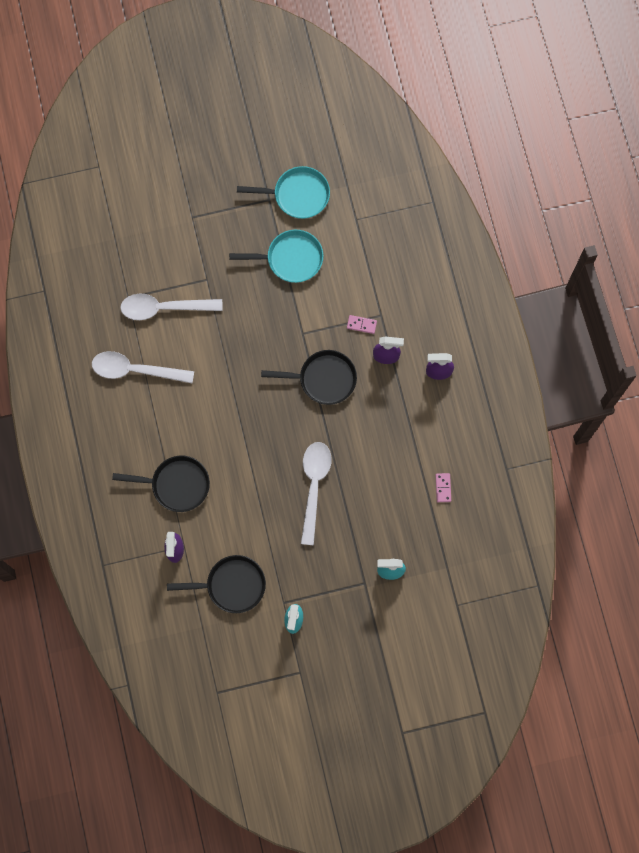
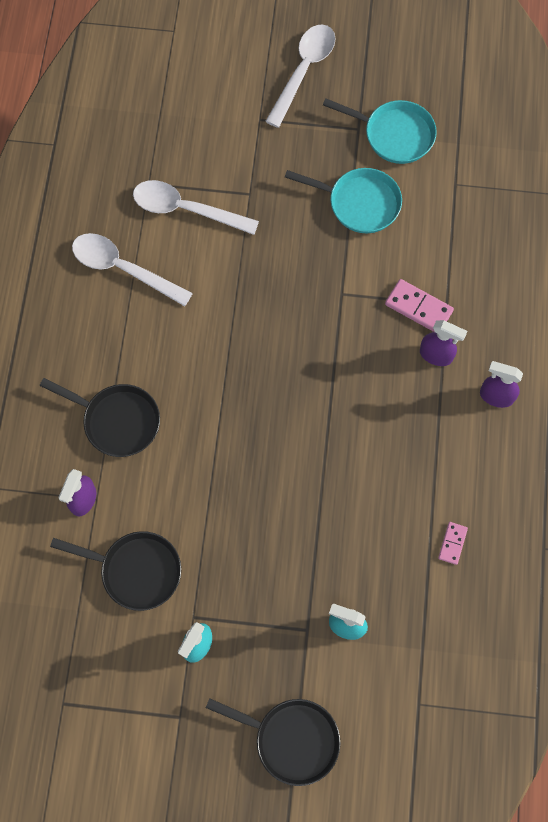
camera: 20 degrees right, 5 degrees down
(314, 486) = (287, 483): white spoon -> white spoon (303, 71)
(323, 379) = (347, 356): black pan -> black pan (291, 739)
(361, 325) = (418, 308): pink domino -> pink domino, size x1.68

